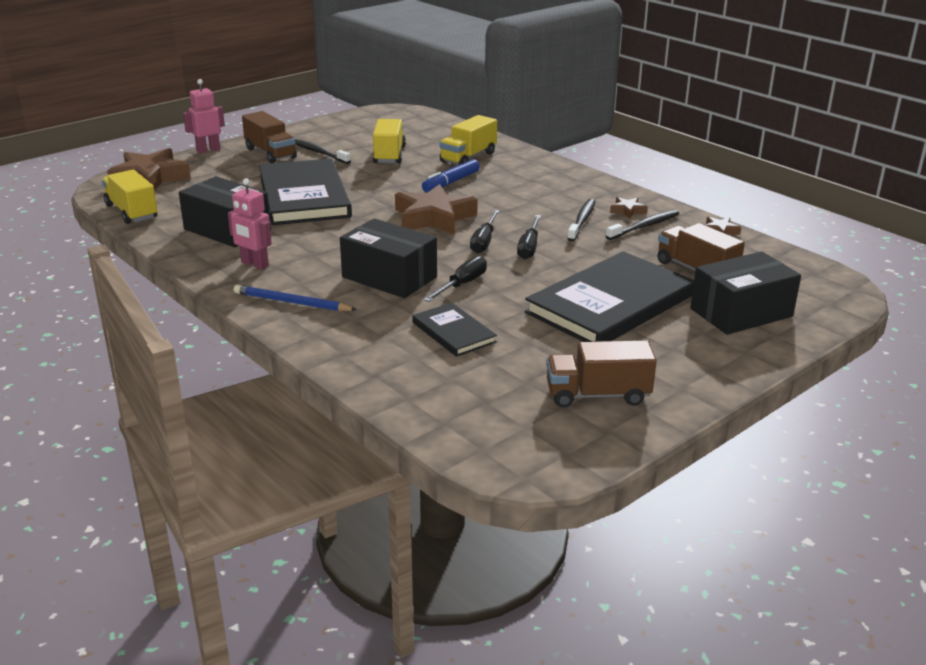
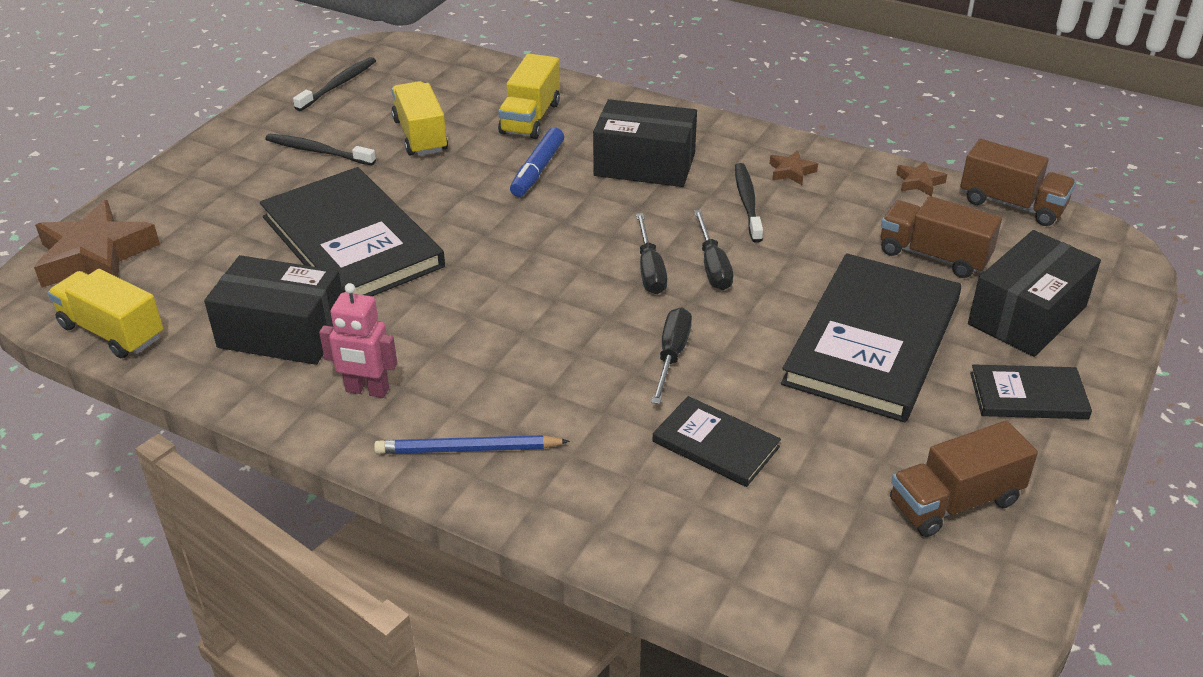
camera: 20 degrees left, 10 degrees up
(208, 150) = (148, 180): pink robot -> none
(270, 153) = (247, 167): brown truck -> brown truck (1012, 204)
(389, 277) = (569, 366): black box -> black box (644, 165)
(434, 218) = (556, 241): brown star -> none
(644, 226) = (827, 195): black toothbrush -> black toothbrush (338, 85)
(703, 353) = (1028, 395): none -> black book

